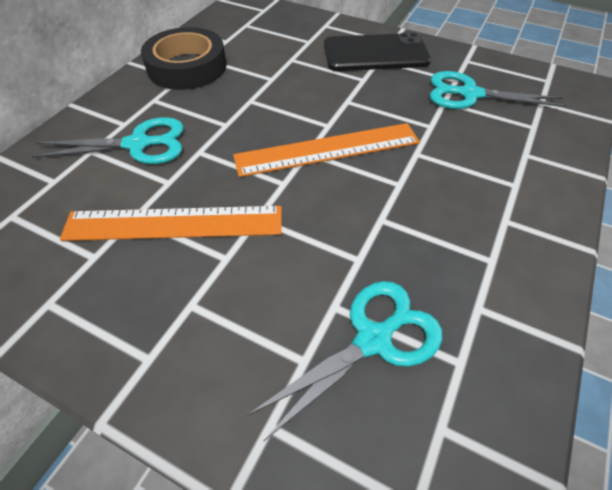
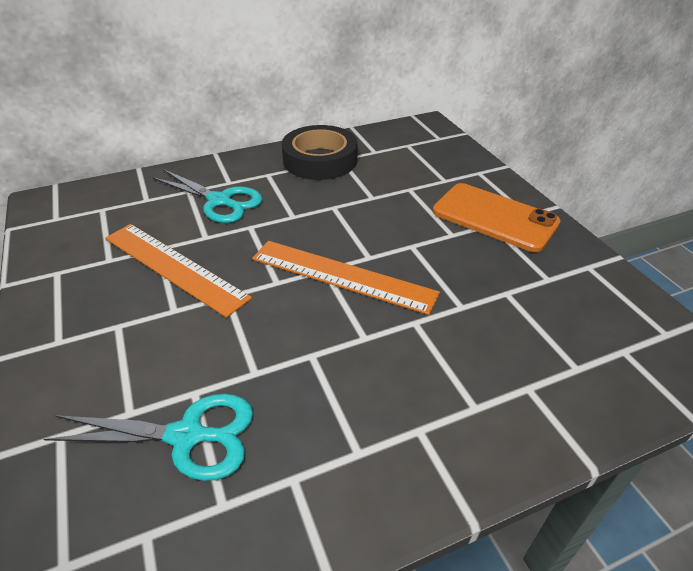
camera: 40 degrees right, 10 degrees down
(375, 53) = (494, 217): black phone -> orange phone
(469, 94) = (544, 300): turquoise scissors -> none

